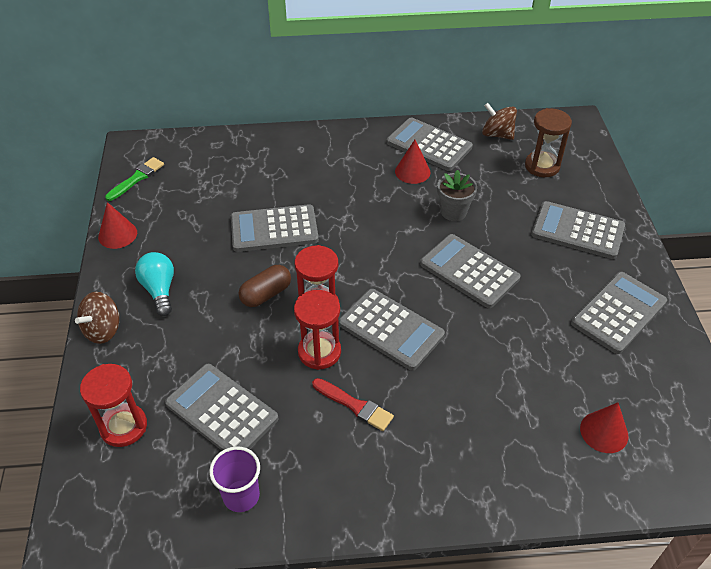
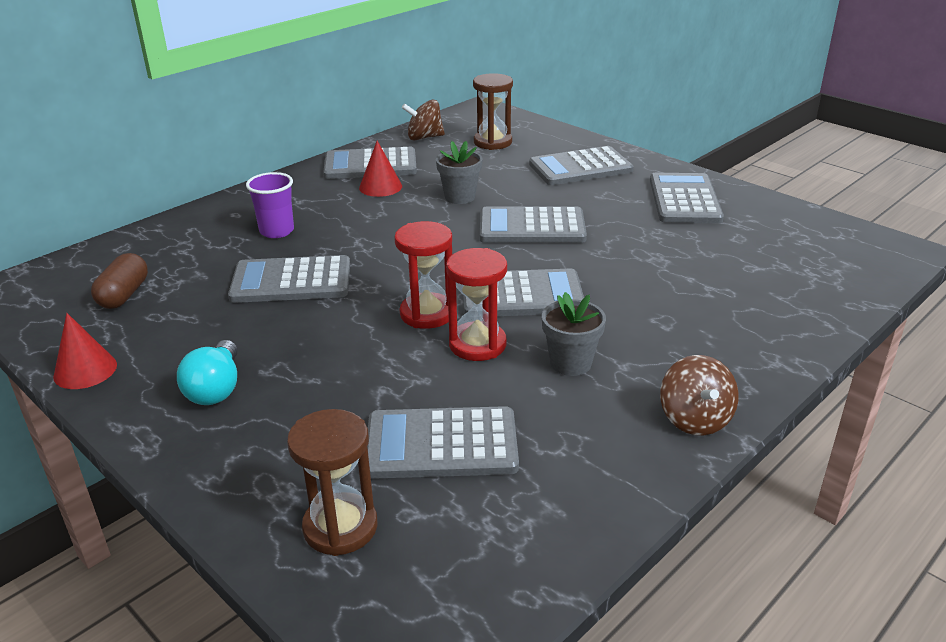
camera: 40 degrees left, 15 degrees down
(103, 330) = (185, 460): brown spinning top -> brown spinning top (695, 419)
(123, 427) = (340, 527): red hourglass -> brown hourglass
(137, 178) = (46, 313): green brush -> none
(159, 290) = (216, 389): turquoise light bulb -> turquoise light bulb turned 120 degrees counterclockwise
(241, 496) = (565, 496): purple cup -> purple cup (277, 231)
(266, 294) = (355, 331): brown capsule -> brown capsule (124, 295)
(274, 229) = (291, 281): grey calculator -> grey calculator turned 45 degrees clockwise
(355, 405) = (570, 363): red brush -> grey flower pot
(604, 432) = (785, 270): red cone -> none

